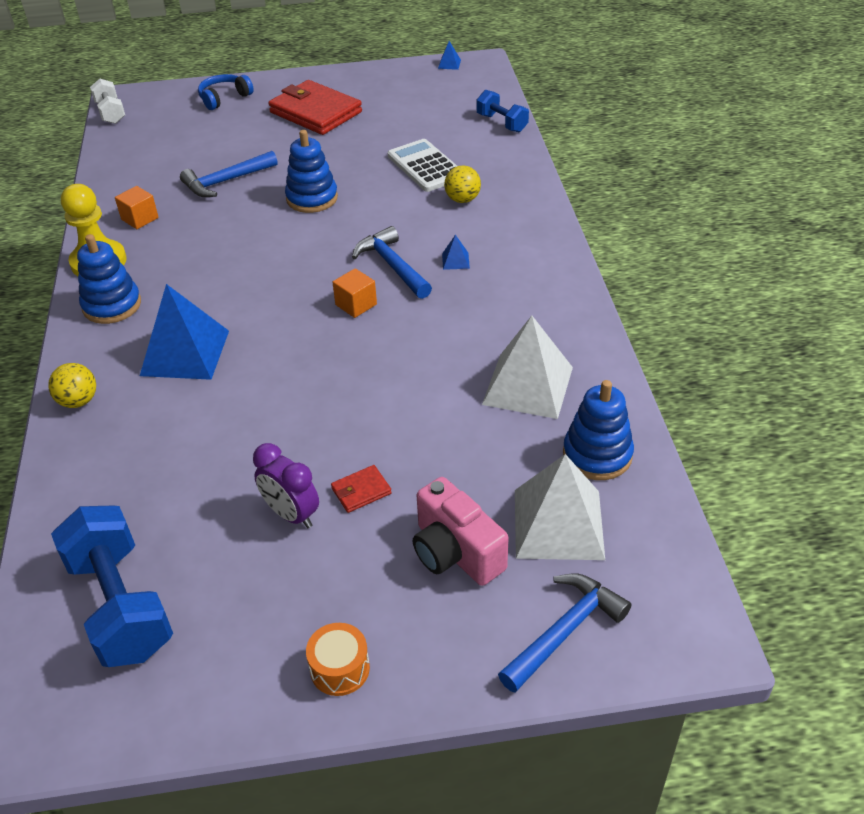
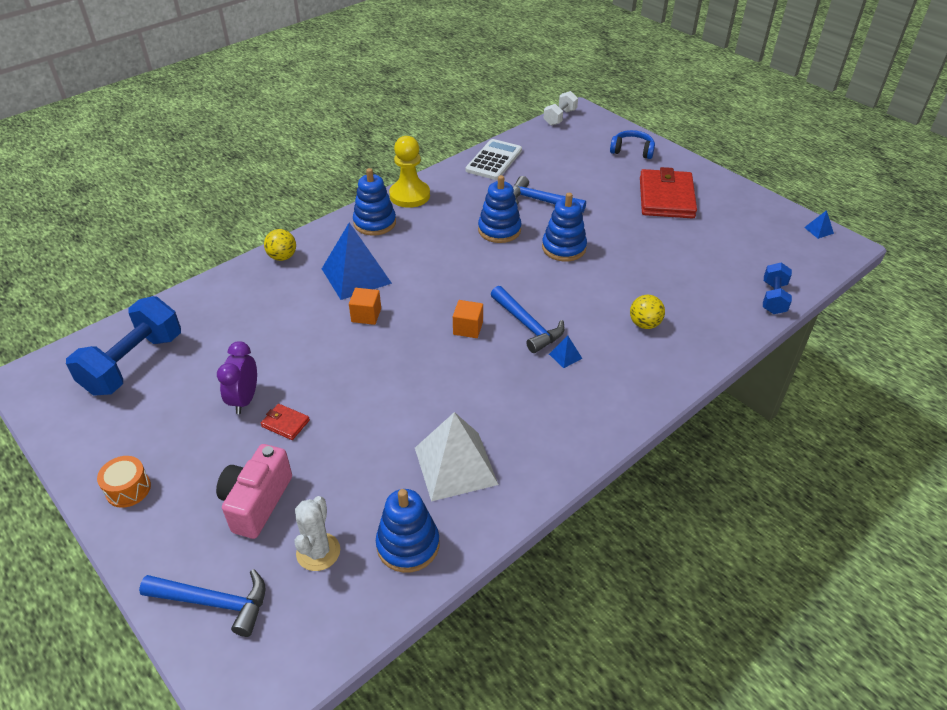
camera: 55 degrees right, 0 degrees up
(140, 219) = (466, 188): orange cube -> orange cube (366, 315)
(236, 225) = (499, 230): none -> blue stacking toy
(392, 266) = (527, 325): blue hammer -> blue hammer turned 120 degrees clockwise
(425, 166) = (664, 284): white calculator -> white calculator (494, 160)
(558, 524) = (318, 552): white pyramid -> white cactus

